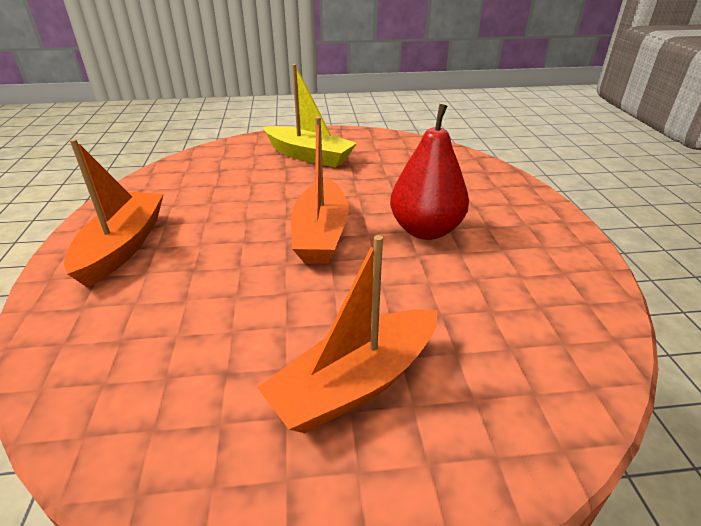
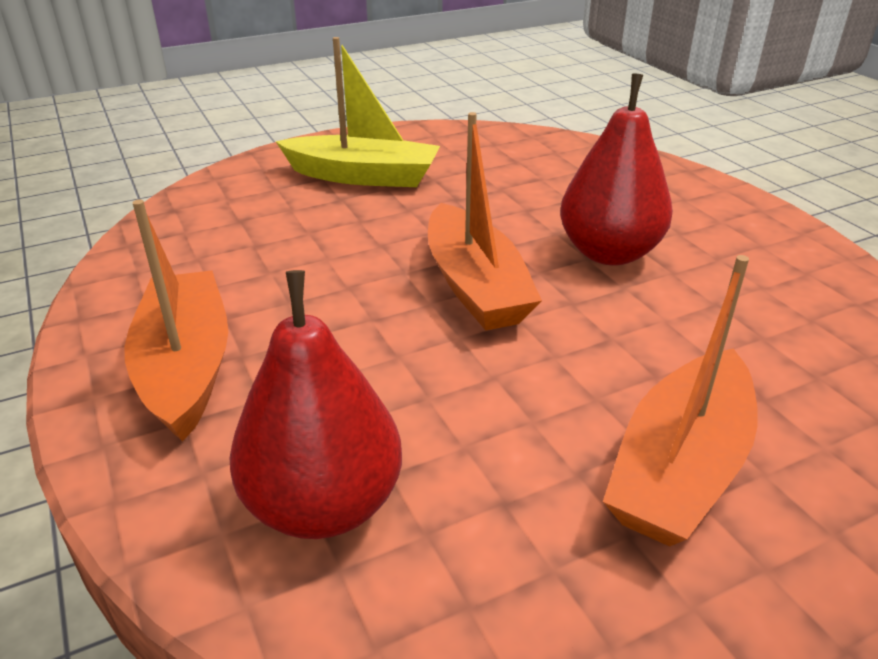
camera: 20 degrees left, 0 degrees up
(126, 343) = (324, 505): none -> red pear

